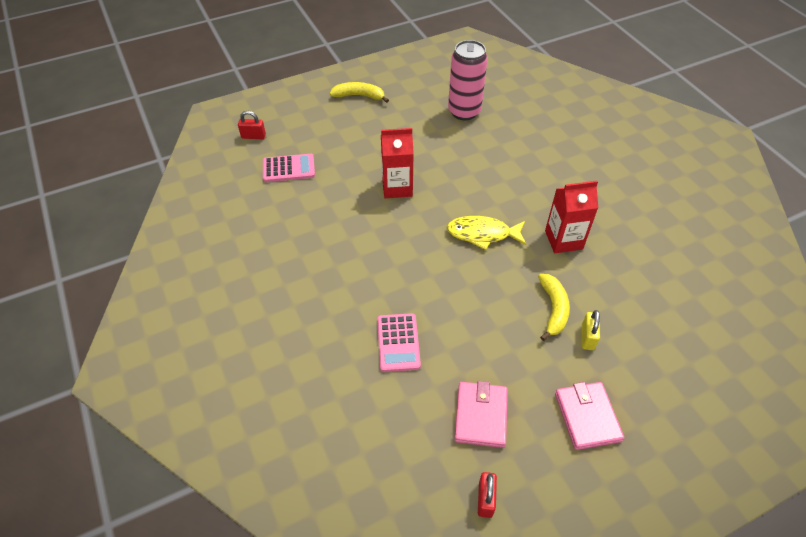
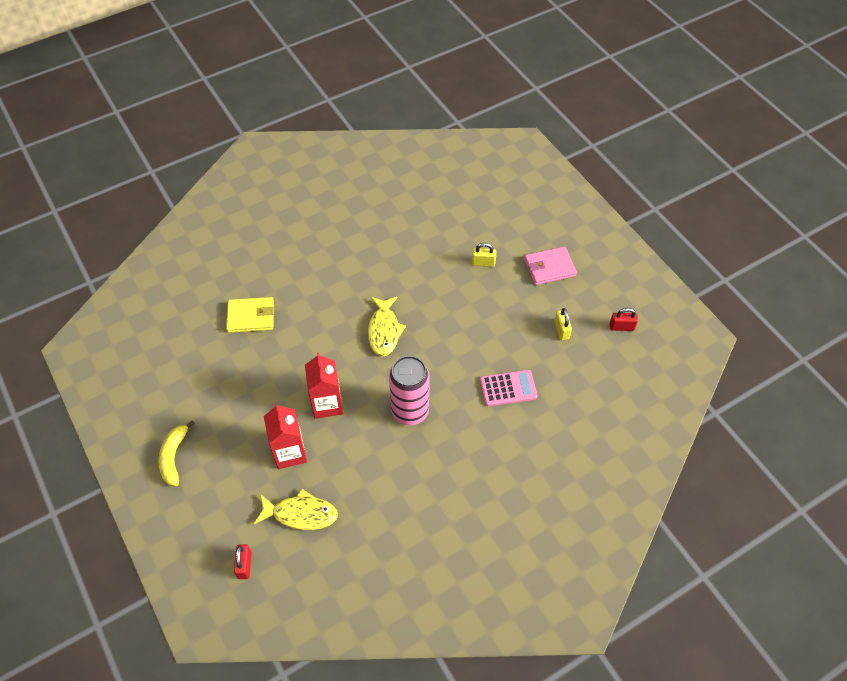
camera: 95 degrees left, 5 degrees up
(288, 169) = (301, 514): pink calculator -> yellow fish
(464, 112) = (209, 349): pink can -> pink can (410, 411)
(481, 416) = (561, 330): pink wallet -> yellow padlock
(500, 136) = (251, 317): none -> yellow wallet
(553, 309) = (460, 282): yellow banana -> none
(563, 240) = (386, 272): red carton -> red carton (290, 452)

